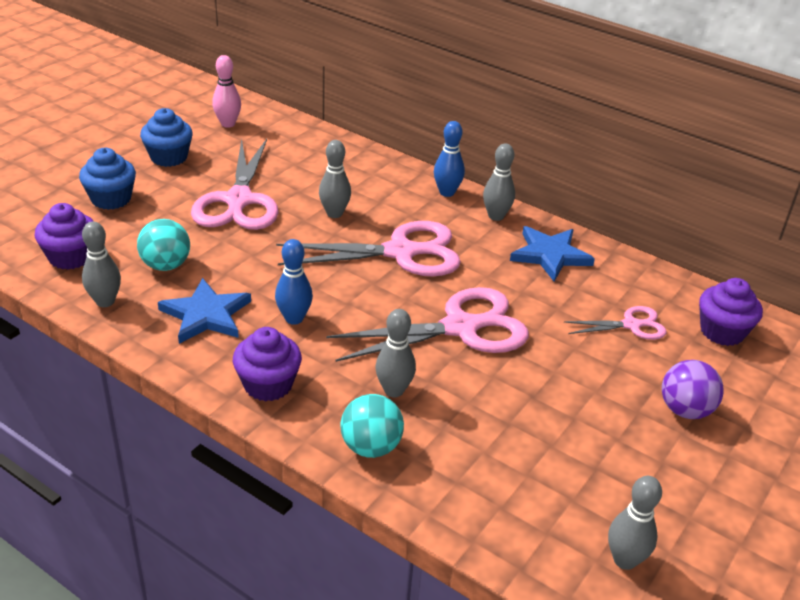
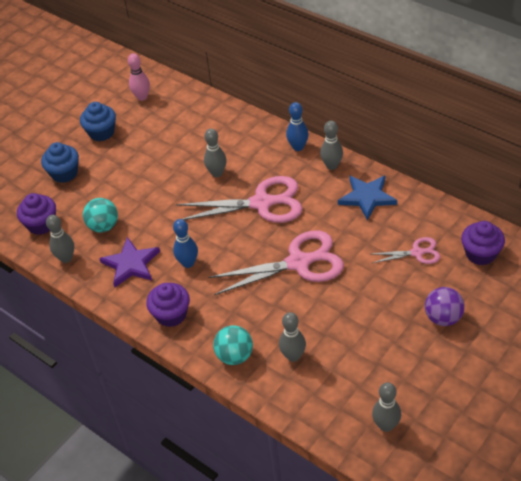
camera: 10 degrees right, 10 degrees up
(206, 315) = (131, 264): blue star -> purple star
(238, 201) = (150, 168): pink scissors -> none
(394, 390) = (251, 314): grey bowling pin -> grey bowling pin (293, 356)

